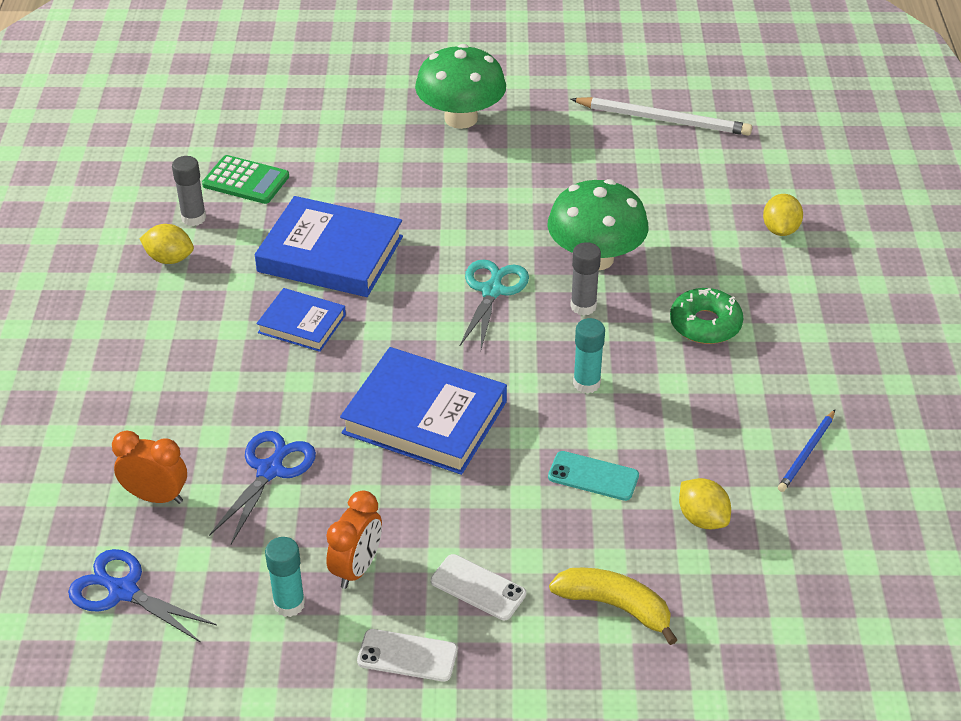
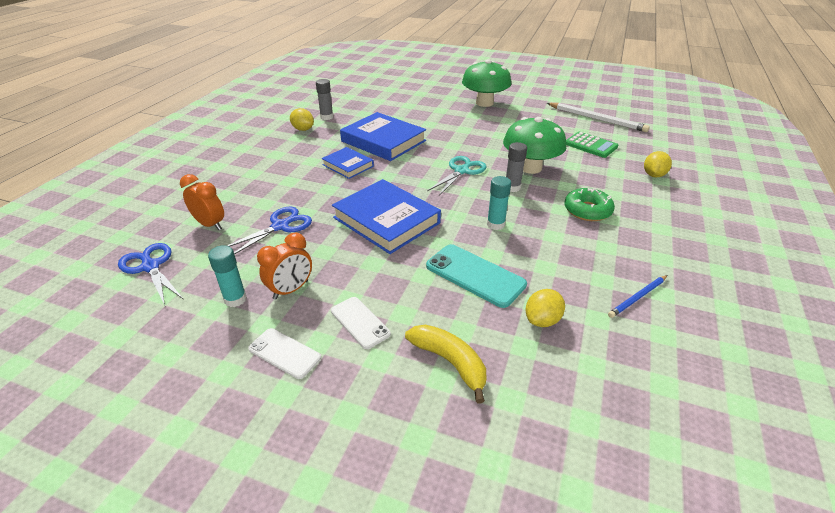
camera: 20 degrees right, 5 degrees down
(246, 181) = (362, 108): green calculator -> green calculator (590, 145)
(593, 476) = (475, 275): turquoise phone -> turquoise phone, size x1.60
(702, 518) = (542, 320): yellow lemon -> yellow lemon turned 60 degrees clockwise

